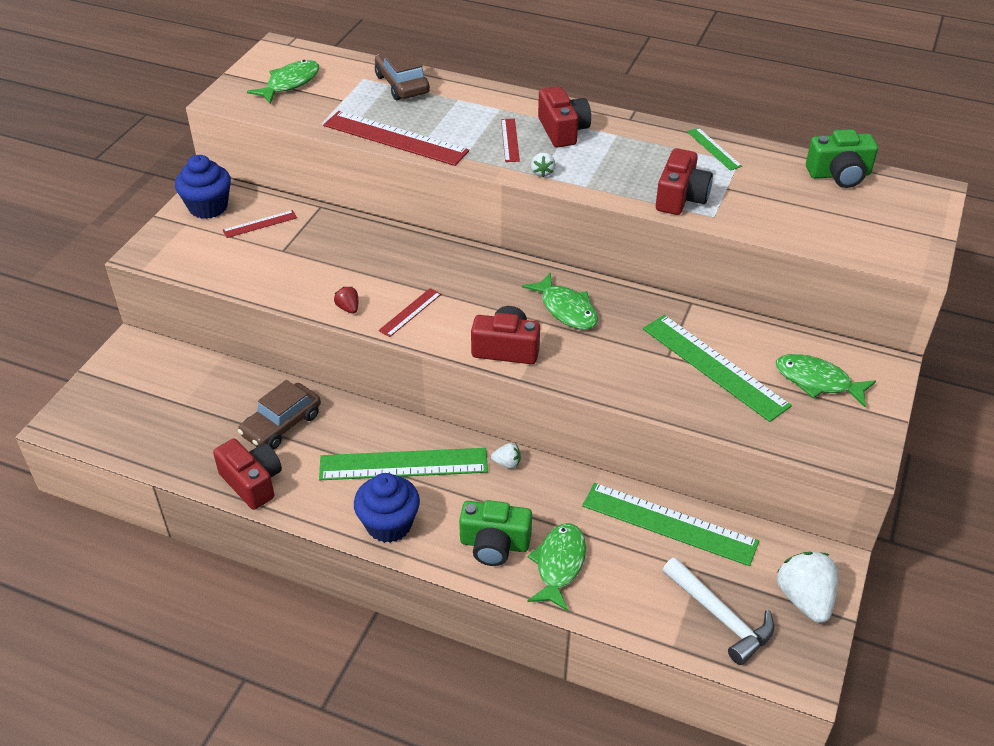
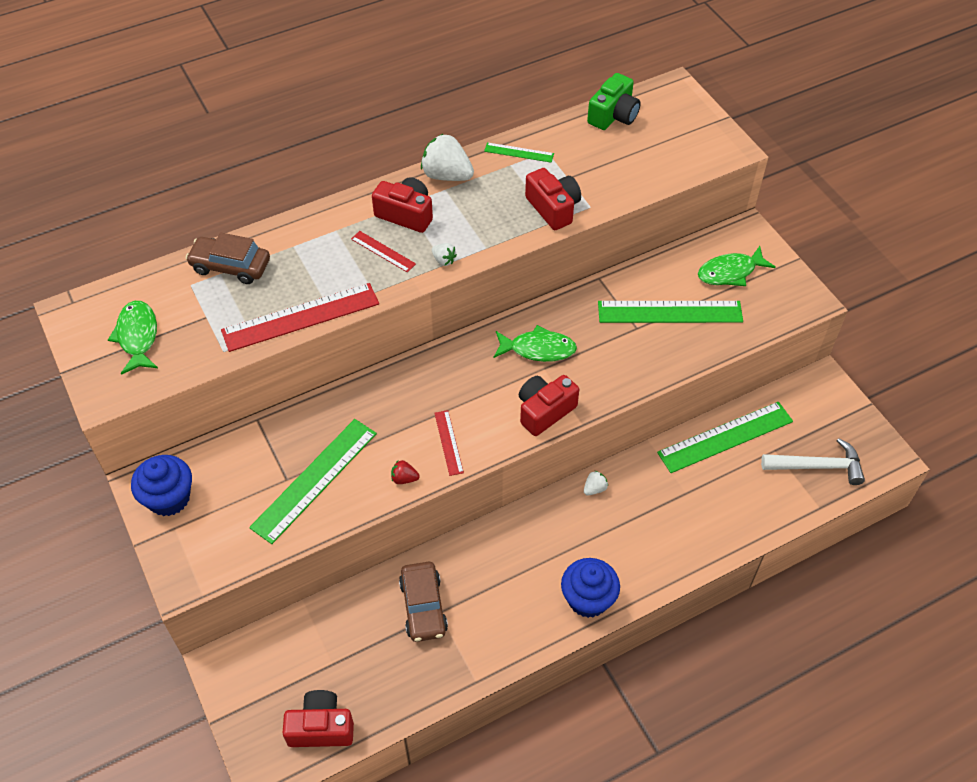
camera: 50 degrees left, 10 degrees up
(252, 482) = (467, 664): red camera -> red camera (321, 727)
(260, 224) = (234, 474): red ruler -> none
(403, 464) = (538, 552): green ruler -> green ruler (314, 480)
(494, 544) = (660, 547): green camera -> none
(559, 564) = (708, 522): green fish -> none
(804, 599) = (838, 414): white strawberry -> white strawberry (446, 175)

